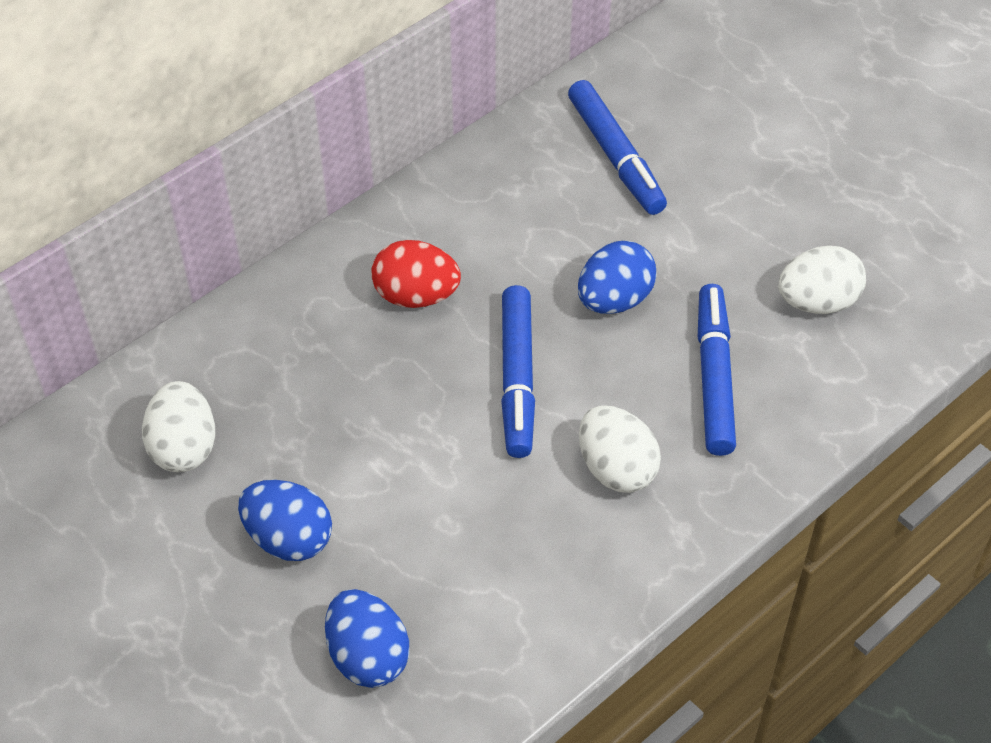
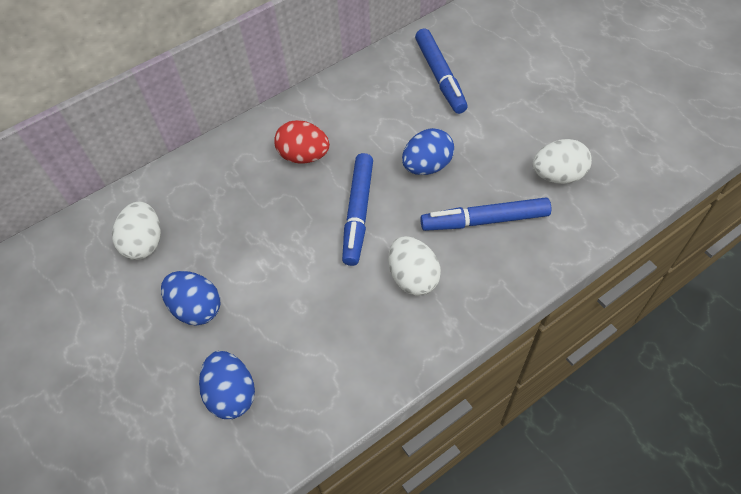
camera: 10 degrees right, 5 degrees up
(714, 377) = (485, 220): blue marker -> blue marker turned 105 degrees counterclockwise

